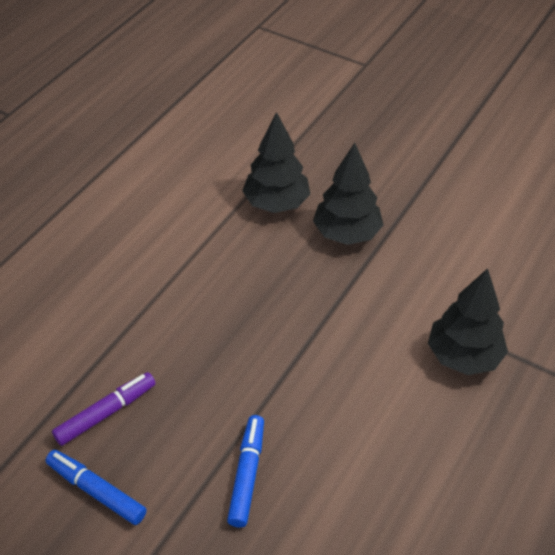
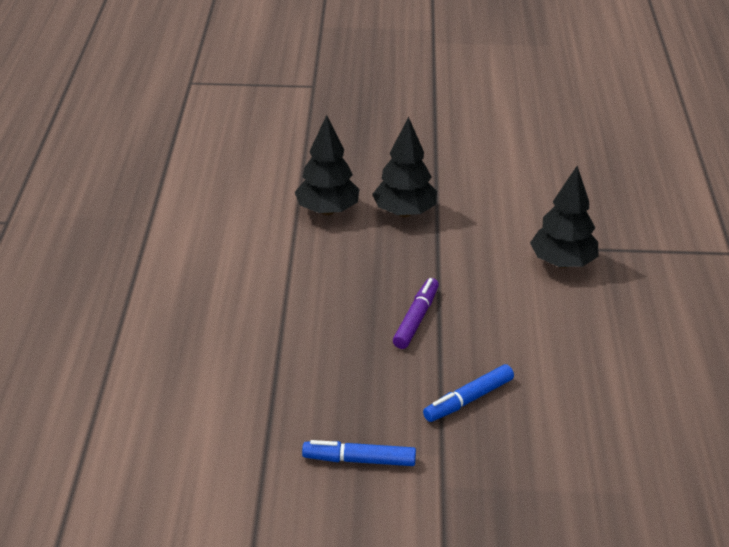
camera: 30 degrees left, 10 degrees down
(106, 413) = (317, 406): purple marker -> purple marker (416, 319)
(247, 474) = (468, 400): blue marker -> blue marker turned 105 degrees counterclockwise

